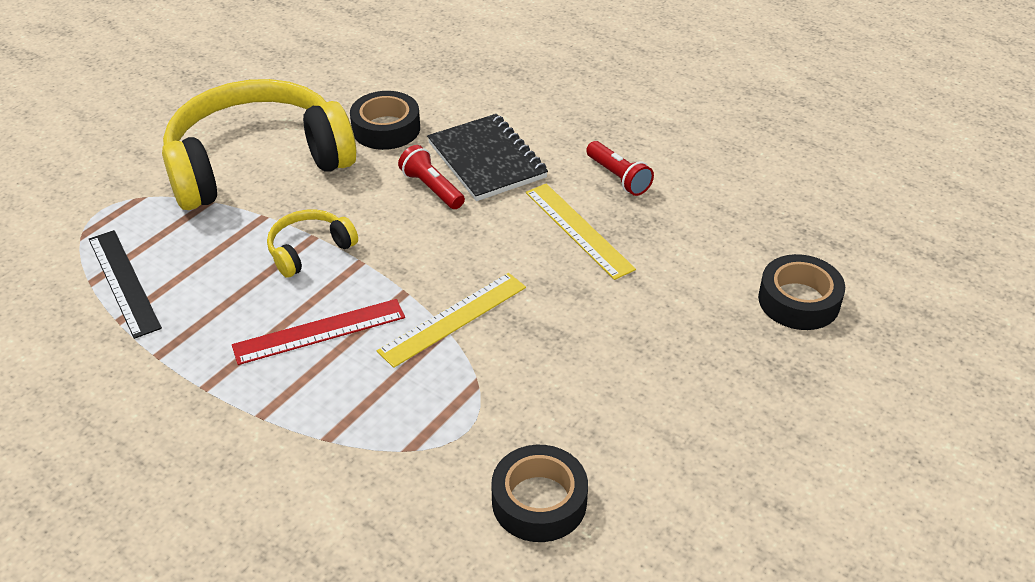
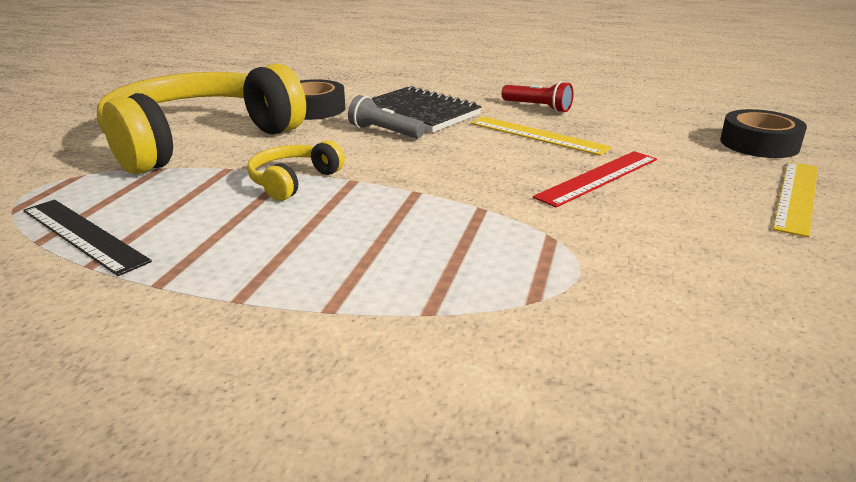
camera: 20 degrees left, 15 degrees down
(319, 331) = (348, 231): red ruler -> red ruler (598, 178)
(431, 188) = (384, 132): red flashlight -> grey flashlight
(453, 319) = (482, 200): yellow ruler -> yellow ruler (797, 196)
(539, 501) = (720, 311): black tape -> none

